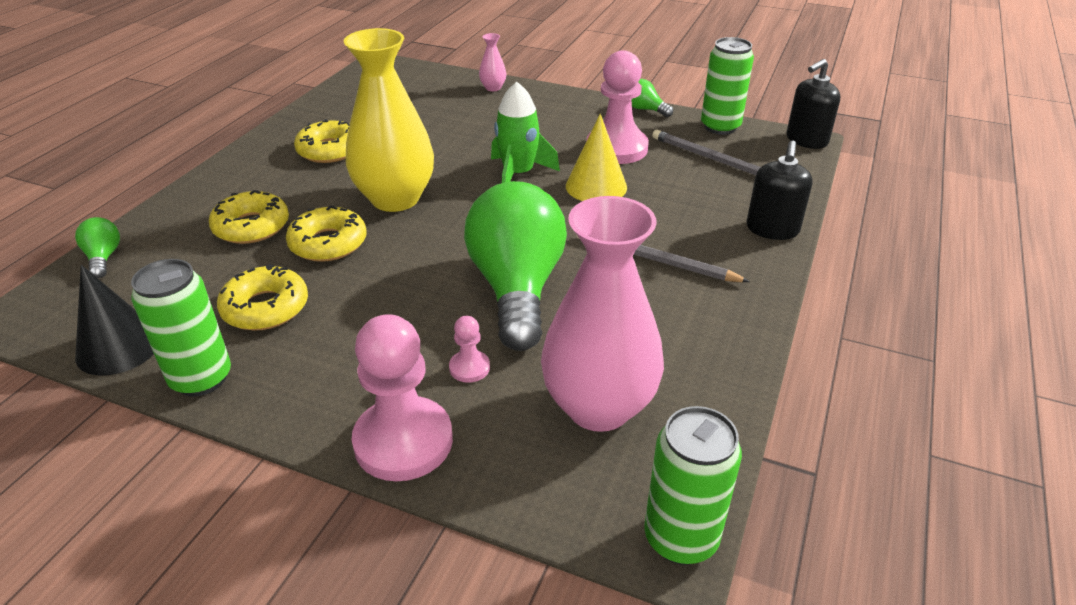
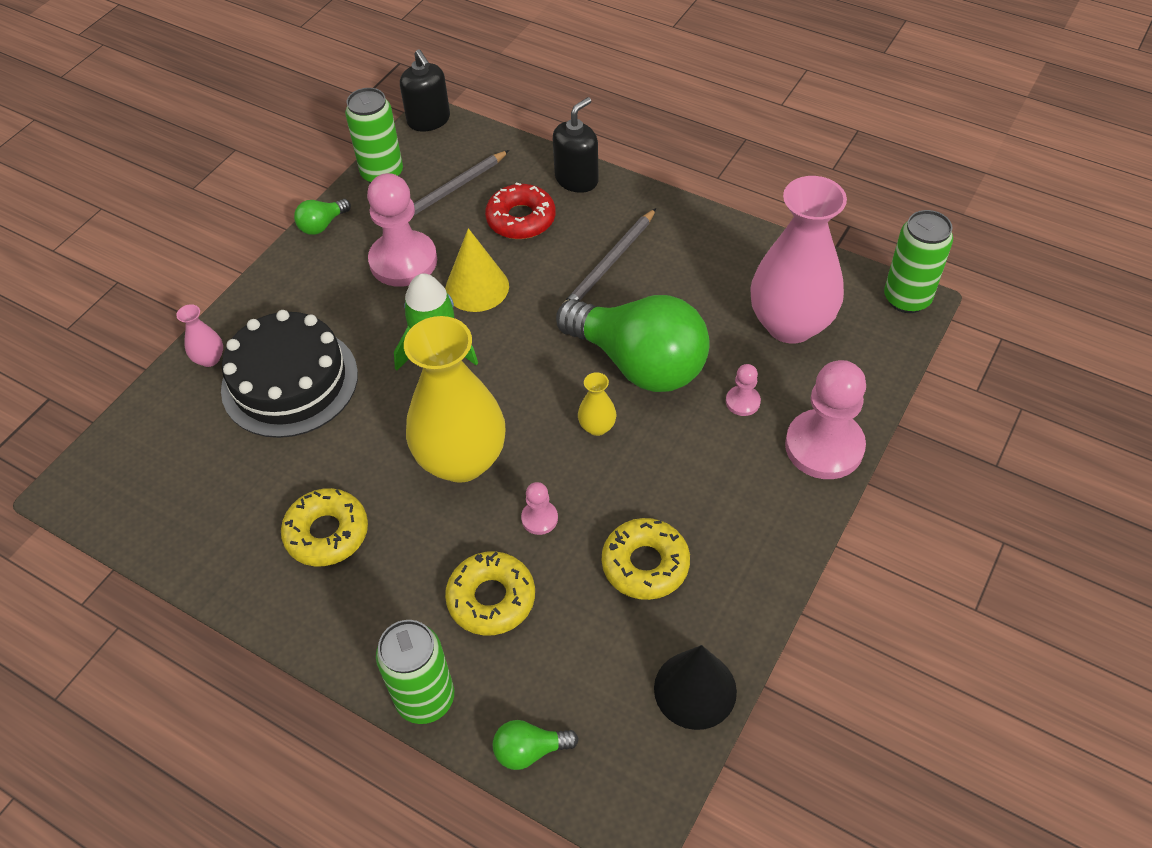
camera: 80 degrees left, 15 degrees up
(201, 379) = (746, 604): green can -> green can (425, 698)
(328, 243) = (539, 518): yellow donut -> pink pawn
(432, 267) = (597, 427): none -> yellow vase
(474, 118) = (290, 381): none -> black cake
(517, 288) = (639, 363): green light bulb -> green light bulb turned 150 degrees counterclockwise
(696, 201) = (521, 219): none -> red donut
(772, 229) = (576, 179): black soap dispenser -> black soap dispenser turned 75 degrees counterclockwise

